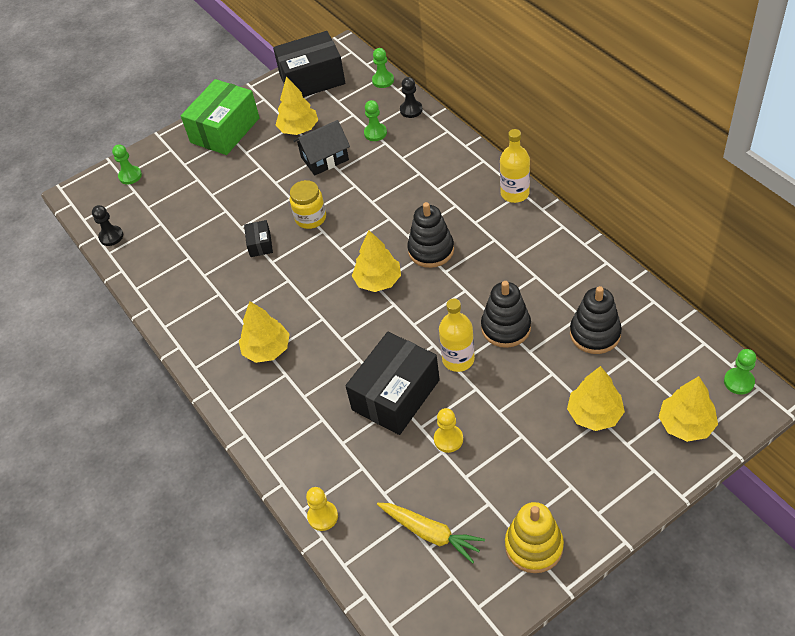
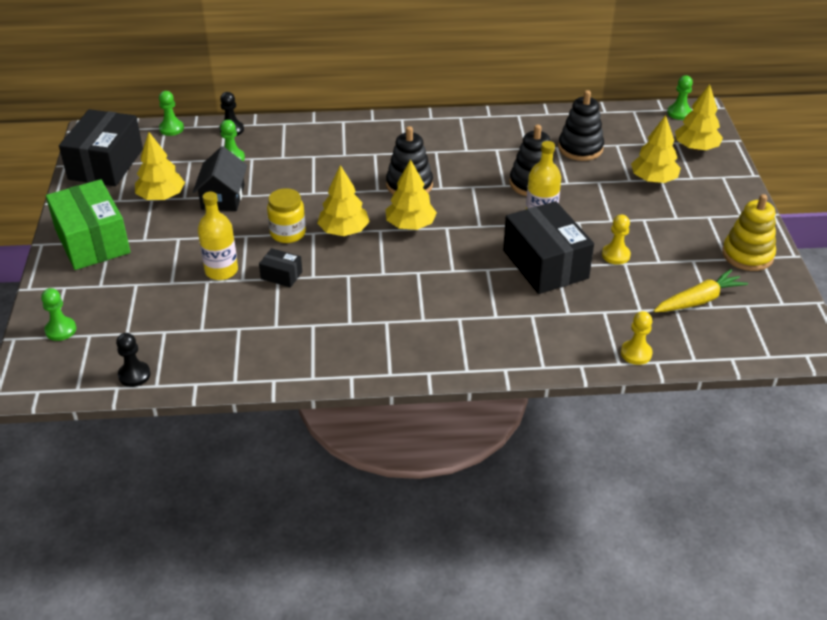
camera: 65 degrees left, 10 degrees down
(267, 349) = (418, 319): yellow tree -> yellow tree (344, 231)
(515, 193) = (399, 122): yellow bottle -> yellow bottle (221, 271)

